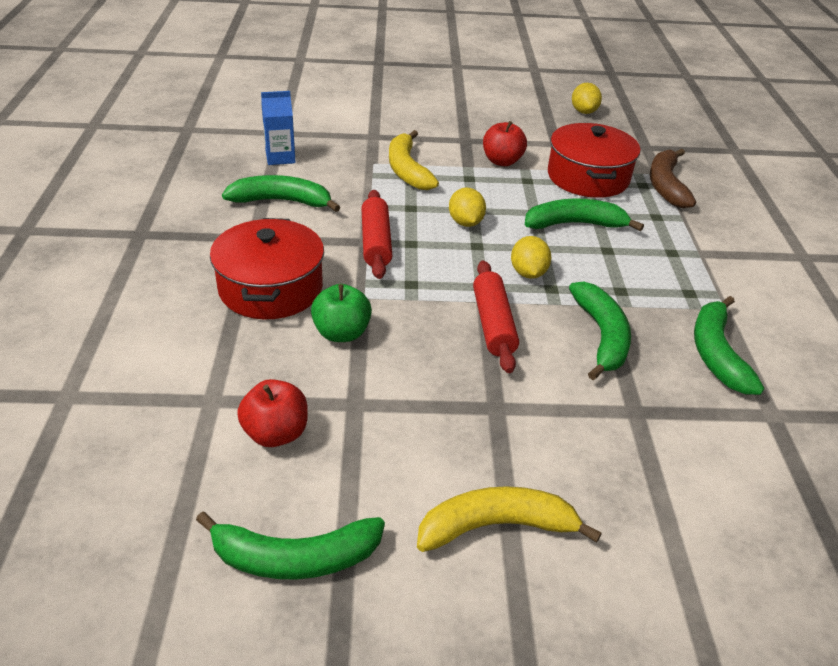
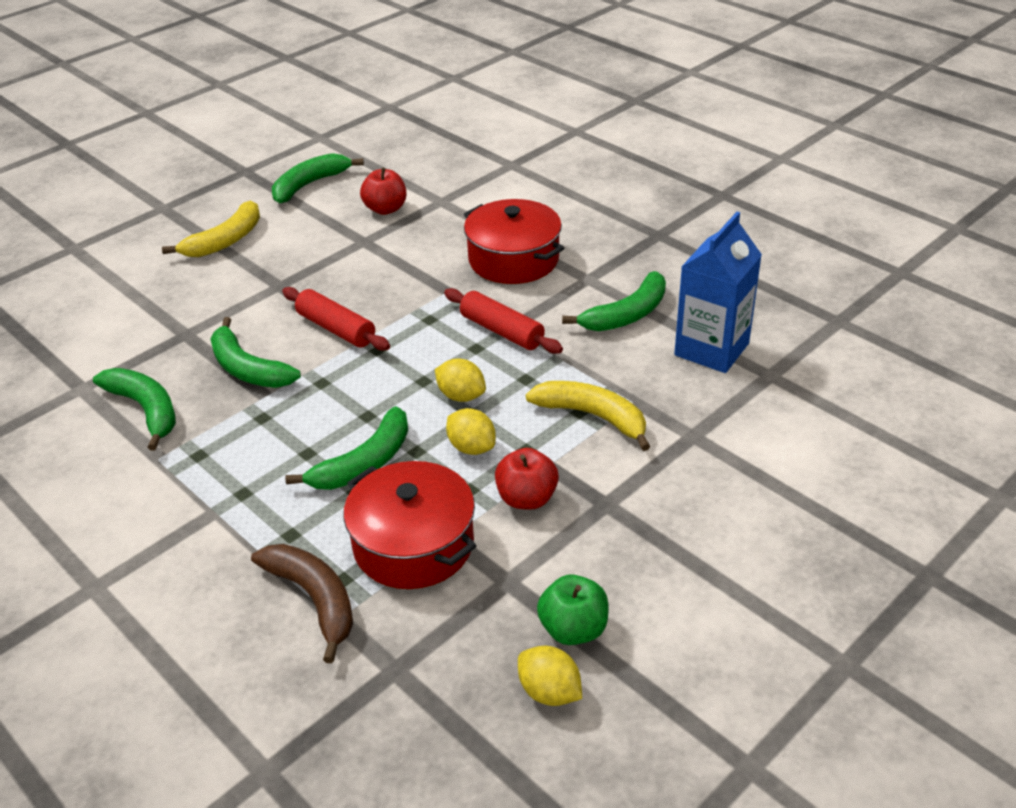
camera: 140 degrees right, 0 degrees up
(280, 157) = (711, 349): blue carton -> blue carton, size x1.70
(341, 333) = (426, 265): green apple -> green apple (573, 629)
(528, 273) = (354, 383): yellow lemon -> yellow lemon (471, 447)

